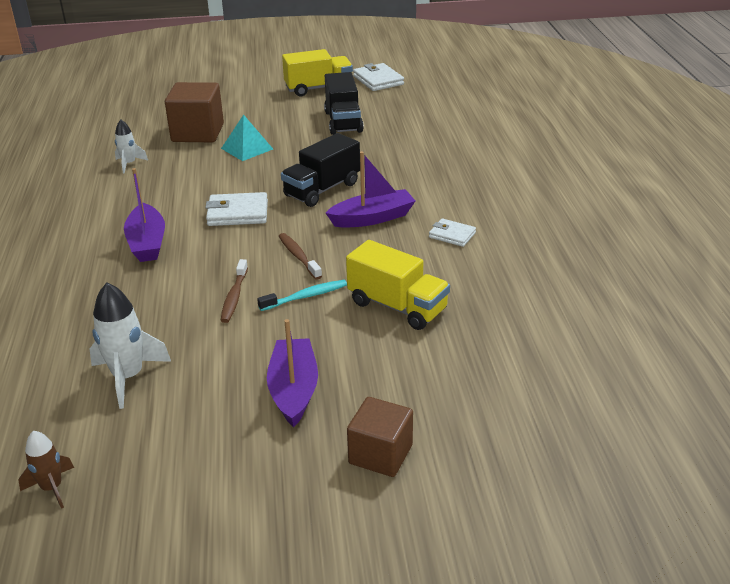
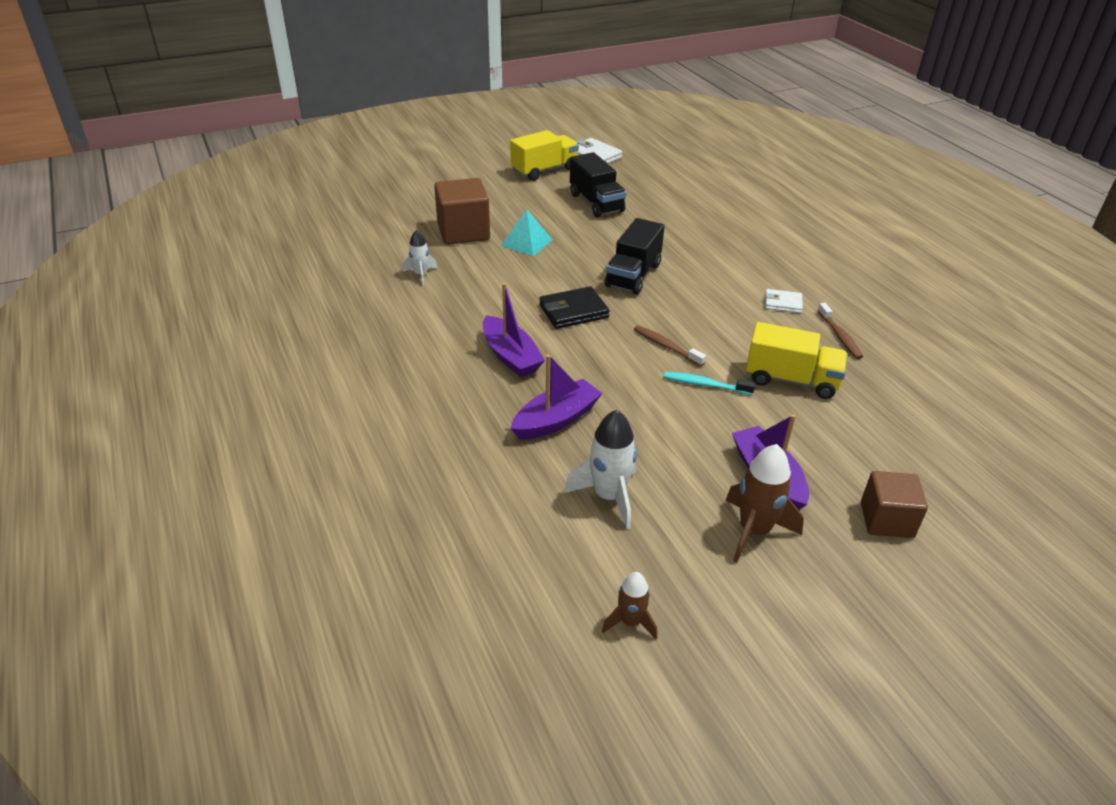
camera: 20 degrees left, 5 degrees up
(234, 297) = (640, 397): brown toothbrush -> brown toothbrush (840, 336)
(236, 435) = (754, 531): none -> brown rocket
(237, 213) = (573, 311): white wallet -> black wallet
(306, 296) = (705, 385): turquoise toothbrush -> turquoise toothbrush turned 120 degrees counterclockwise
(372, 218) = (701, 297): purple boat -> purple boat (556, 420)

